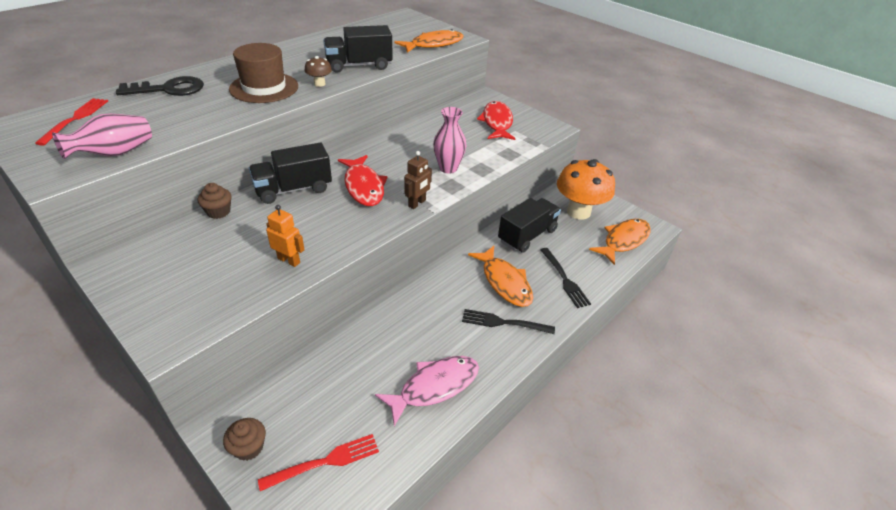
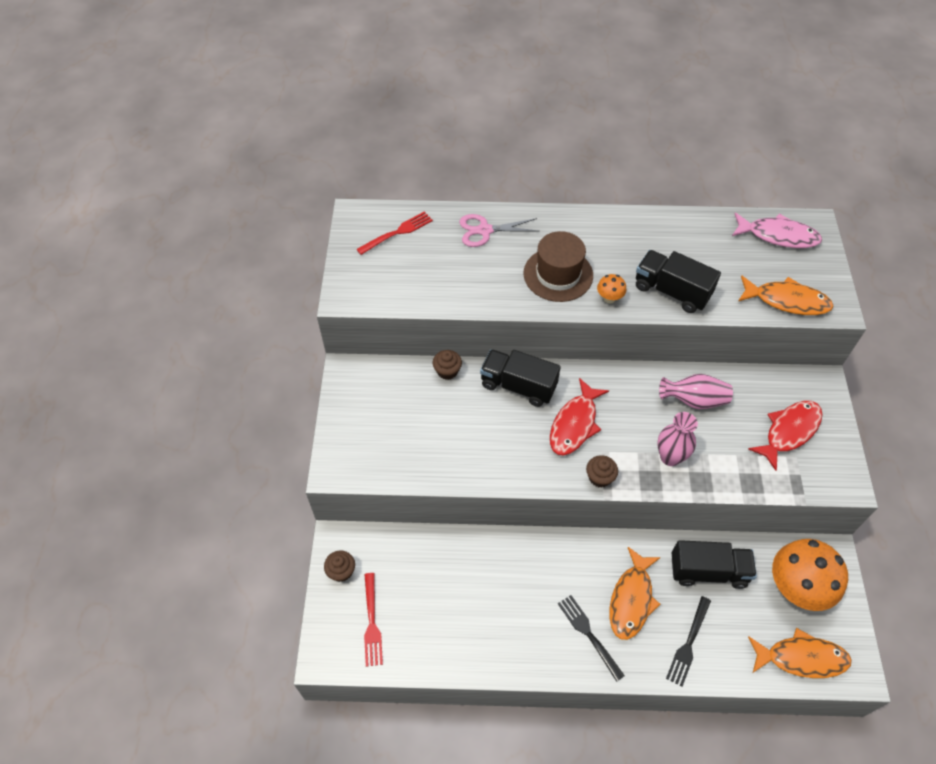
camera: 50 degrees right, 15 degrees up
(115, 153) = (394, 294): pink vase -> pink vase (694, 400)
(169, 89) = (485, 230): black key -> pink scissors
(289, 260) = (454, 460): orange robot -> none
(319, 84) = (609, 298): brown mushroom -> orange mushroom
(325, 462) = (372, 622): red fork -> red fork turned 60 degrees clockwise
(417, 203) = (600, 477): brown robot -> brown cupcake
(434, 387) = (483, 636): pink fish -> pink fish (778, 236)

